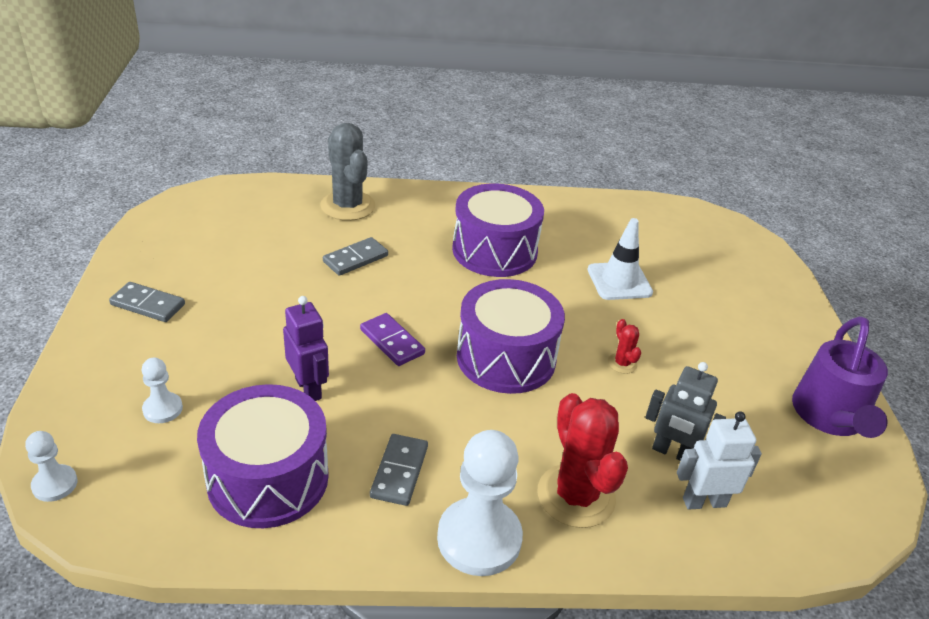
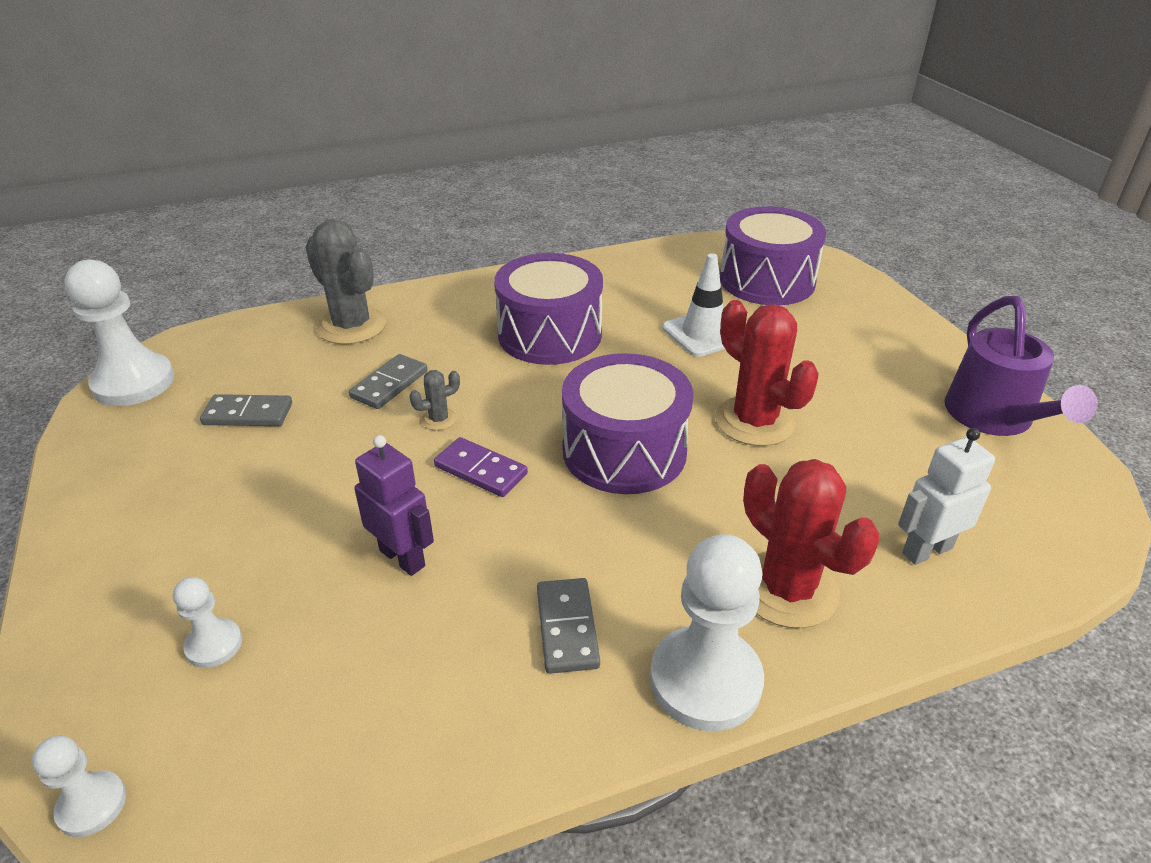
camera: 15 degrees left, 0 degrees up
(148, 304) = (136, 511): grey domino -> grey domino (248, 414)
(179, 211) = (133, 383): none -> white pawn
(268, 478) = (401, 692): purple drum -> purple drum (767, 281)
(379, 295) = (439, 419): none -> grey cactus
(622, 363) = (754, 421): red cactus -> red cactus, size x2.23
(672, 453) = (862, 505): grey robot -> none

